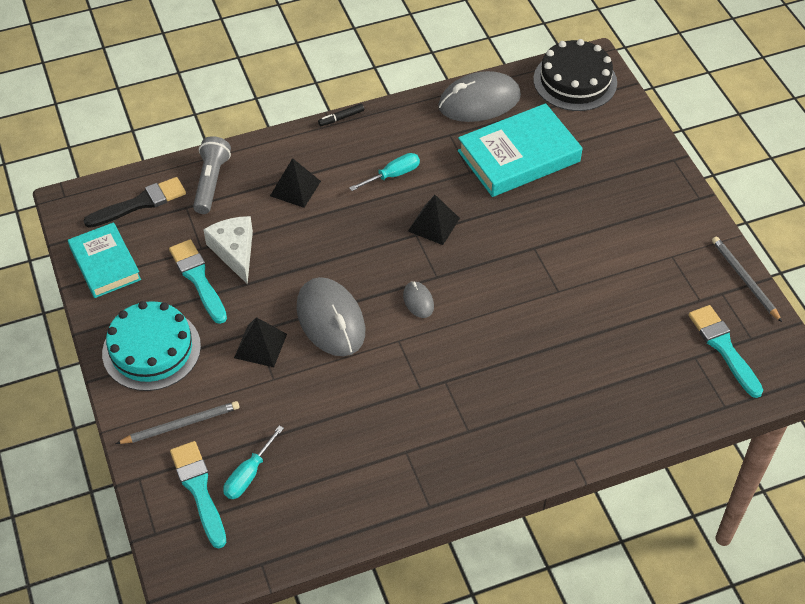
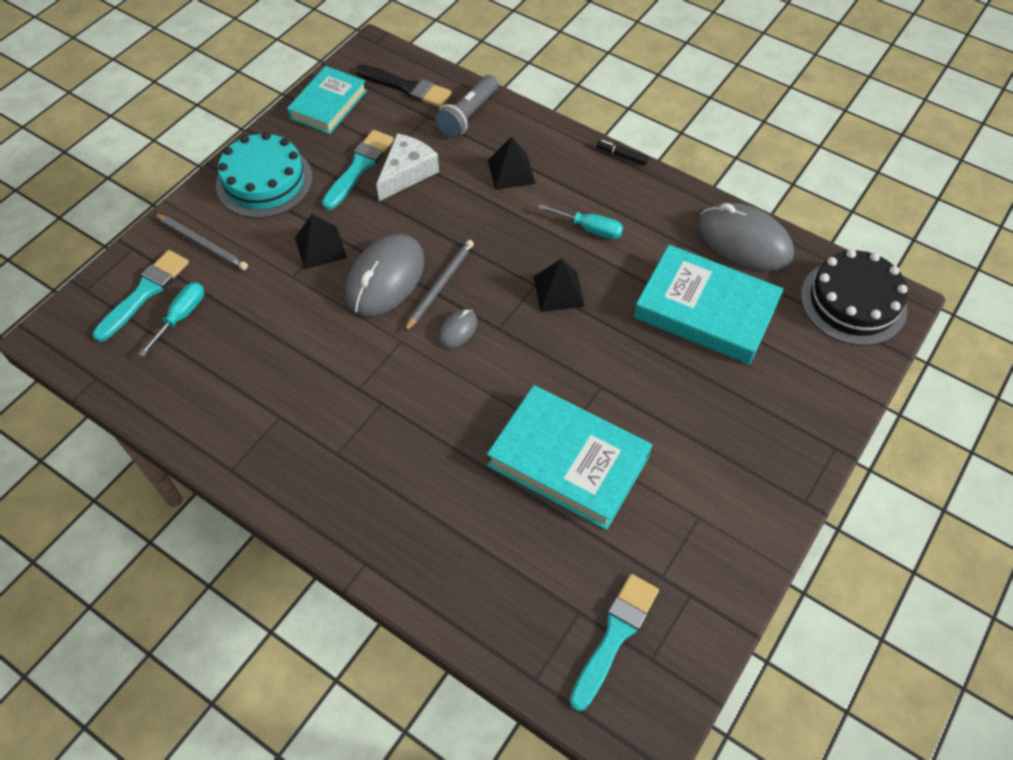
camera: 55 degrees right, 5 degrees up
(211, 182) = (468, 116): grey flashlight -> grey flashlight turned 150 degrees clockwise
(249, 474) = (181, 317): turquoise screwdriver -> turquoise screwdriver turned 120 degrees clockwise
(579, 299) = (568, 461): none -> turquoise book
(744, 280) = (729, 609): grey pencil -> grey pencil (440, 286)

